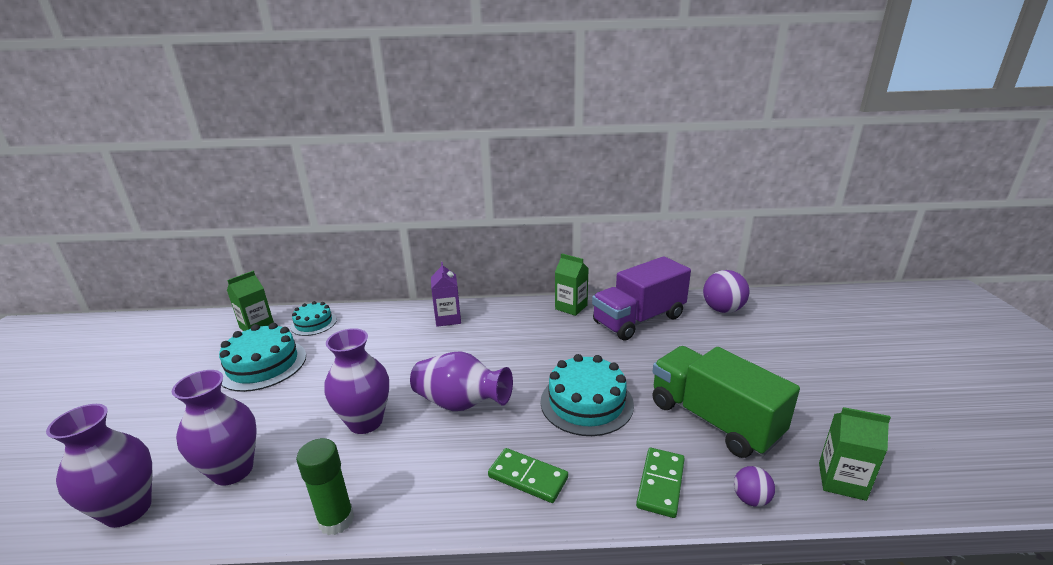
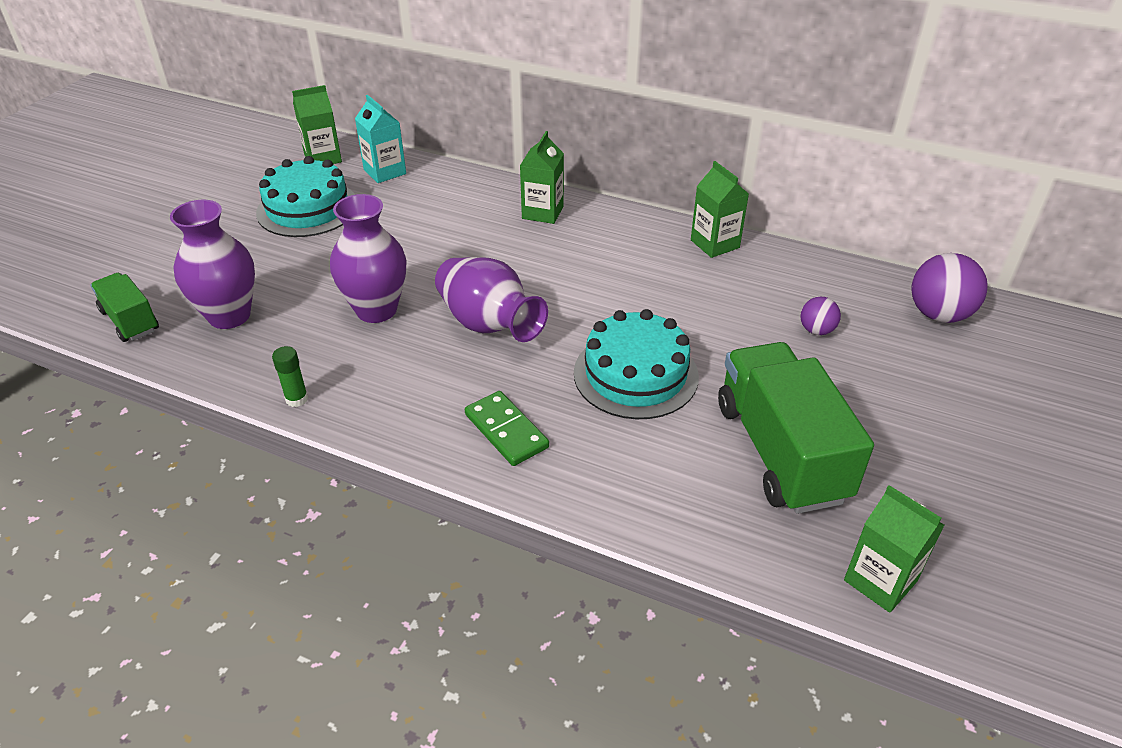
camera: 25 degrees right, 15 degrees up
(128, 510) = (130, 321): purple vase -> green truck
(314, 323) = (385, 172): turquoise cake -> turquoise carton
(336, 520) = (297, 399): green glue stick -> green glue stick, size x0.59
(448, 319) = (542, 212): purple carton -> green carton
(639, 319) = (796, 290): purple truck -> none
(661, 484) = (649, 495): green domino -> none
(750, 499) = (741, 552): purple ball -> purple ball (816, 330)

